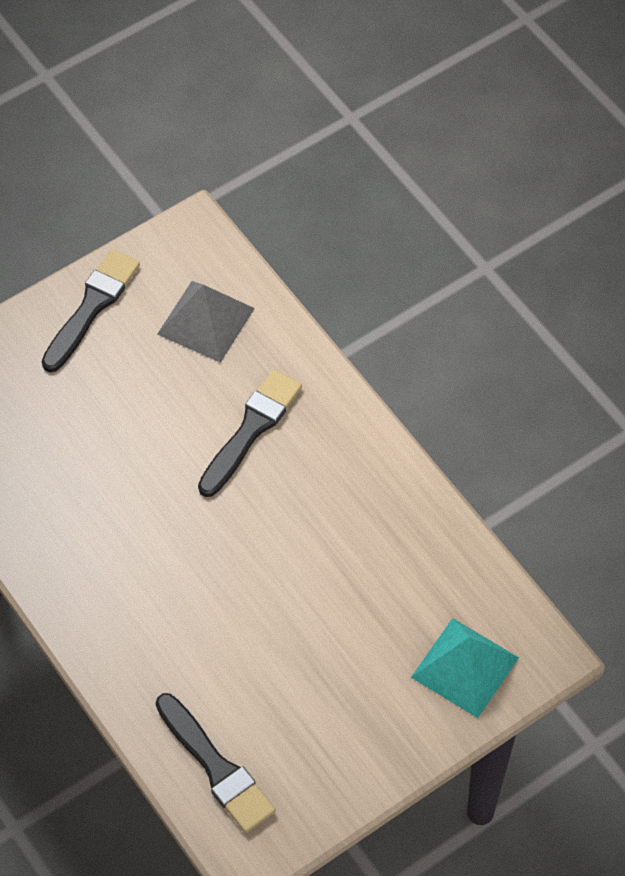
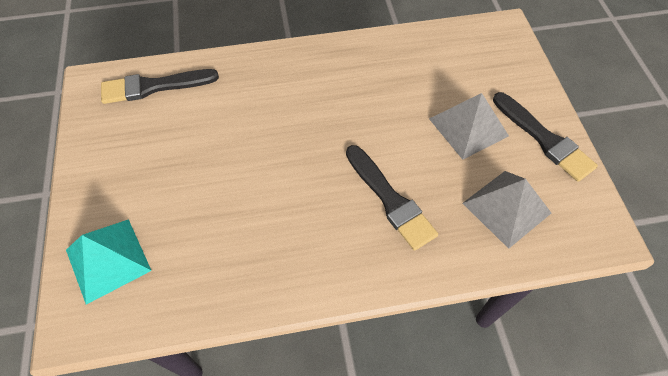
camera: 115 degrees right, 0 degrees up
(110, 385) = (468, 127): none -> grey pyramid

